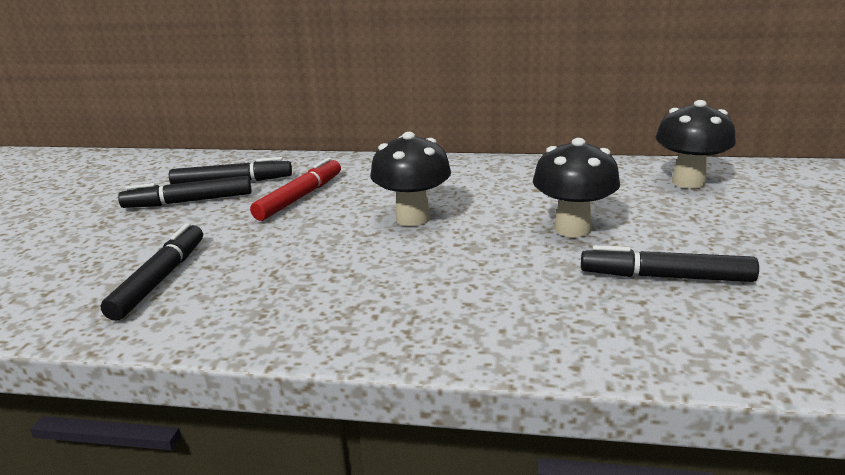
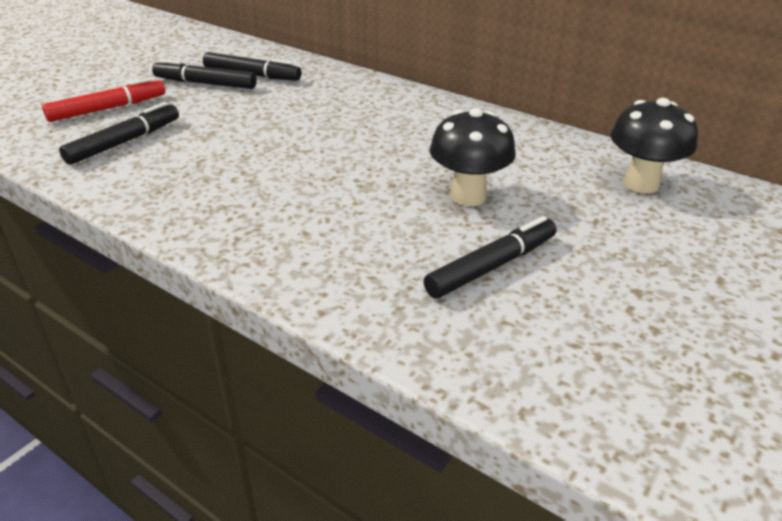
camera: 25 degrees right, 10 degrees up
(300, 197) = (285, 102): red marker -> red marker (108, 109)
(413, 218) = (348, 146): black mushroom -> none
(665, 277) = (492, 266): black marker -> black marker turned 105 degrees clockwise

